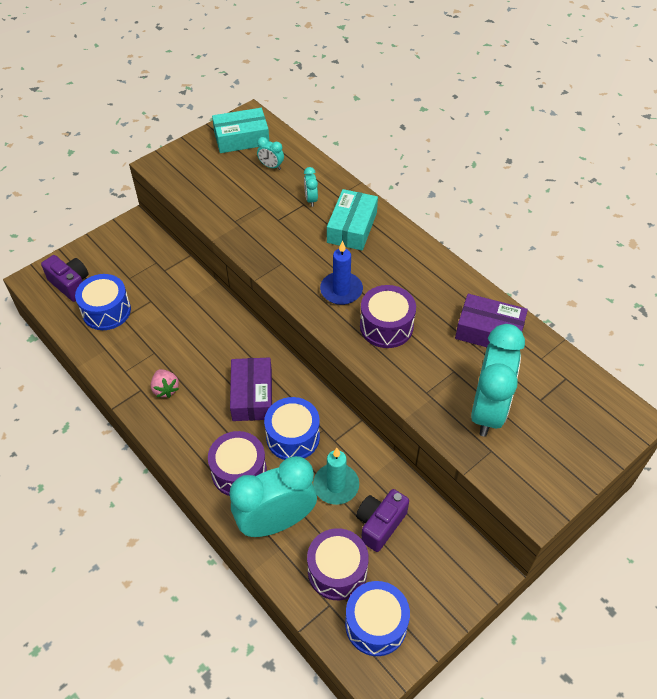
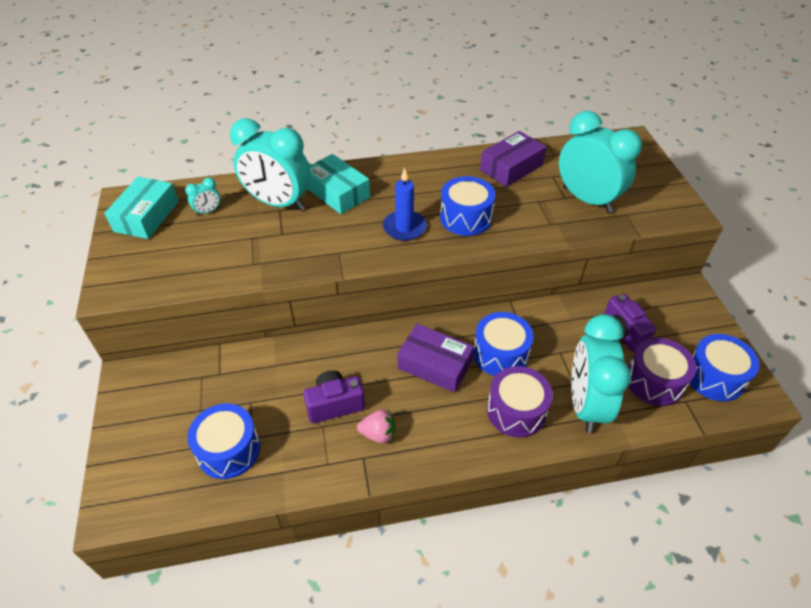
camera: 60 degrees left, 5 degrees down
(70, 284) = (156, 473): purple camera -> purple camera (335, 404)
(311, 199) = (278, 203): turquoise clock -> turquoise clock, size x2.44
(336, 485) = (568, 345): turquoise candle -> none
(386, 326) = (465, 218): purple drum -> blue drum

